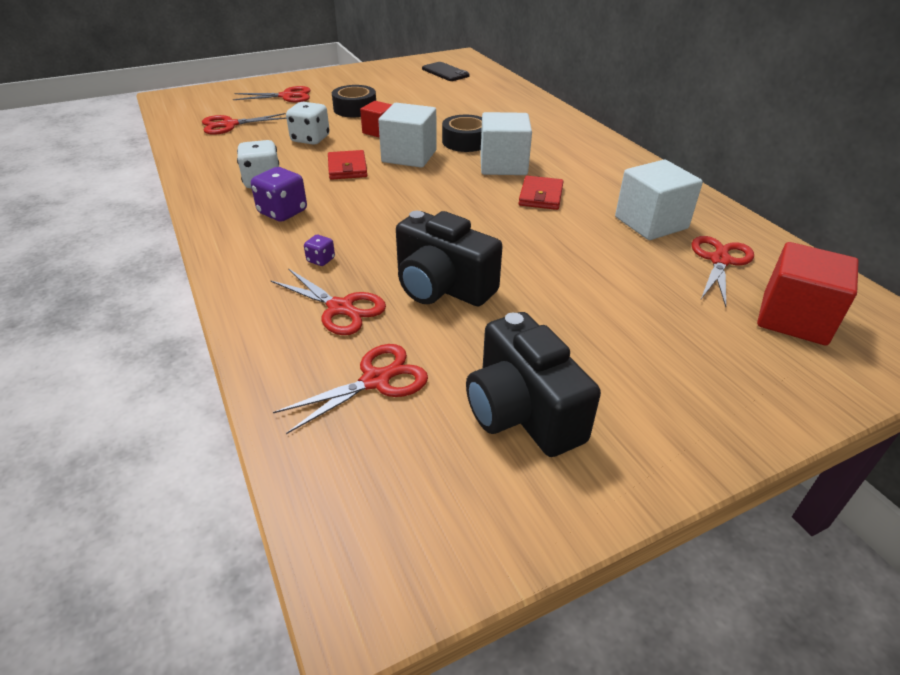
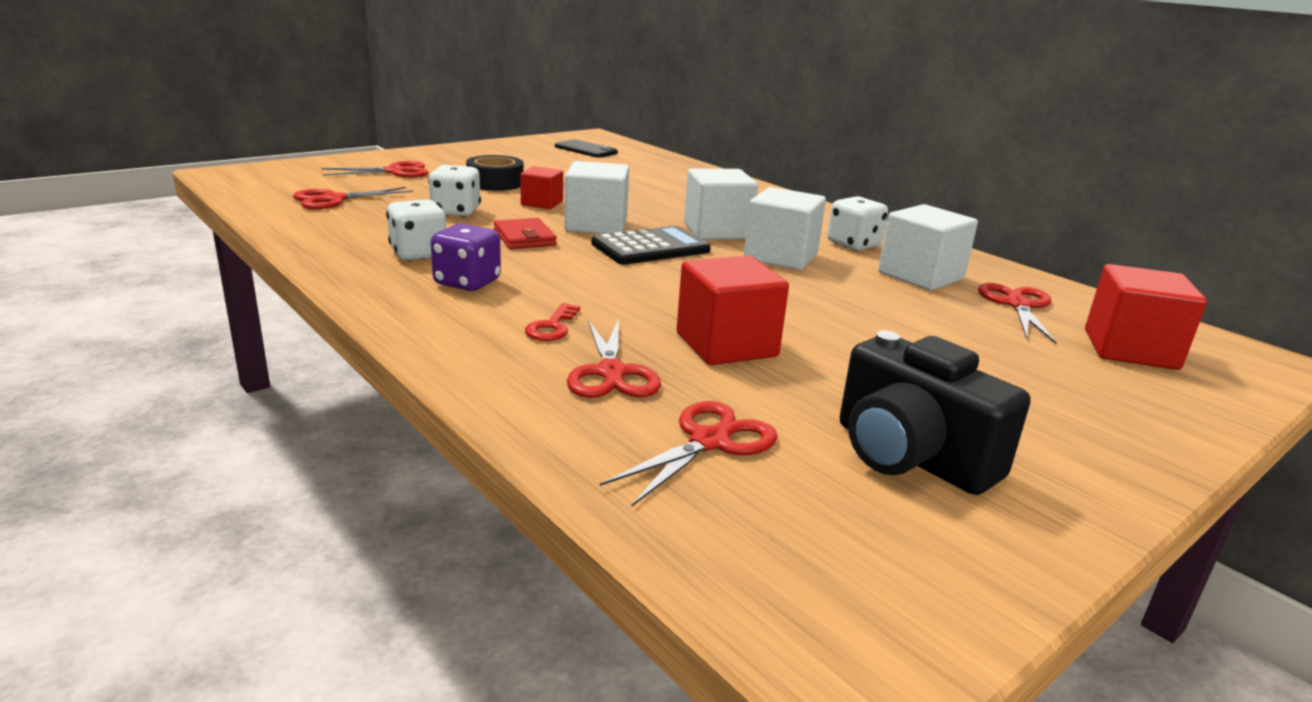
camera: 15 degrees left, 15 degrees down
(321, 260) = (552, 327): purple dice -> red key
(340, 308) = (611, 373): red scissors -> red scissors turned 60 degrees clockwise
(439, 182) = (651, 248): none -> black calculator
(442, 287) = (726, 345): black camera -> red cube
(465, 141) = (656, 210): black tape -> none
(540, 196) = (780, 256): red wallet -> white cube
(612, 185) = (853, 245): none -> white dice

